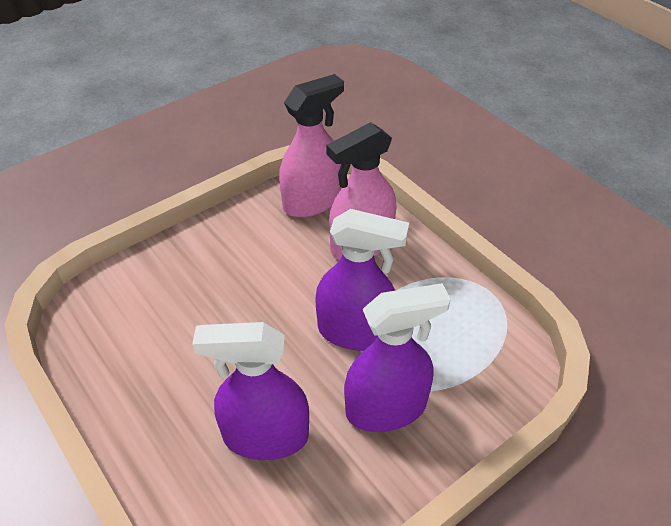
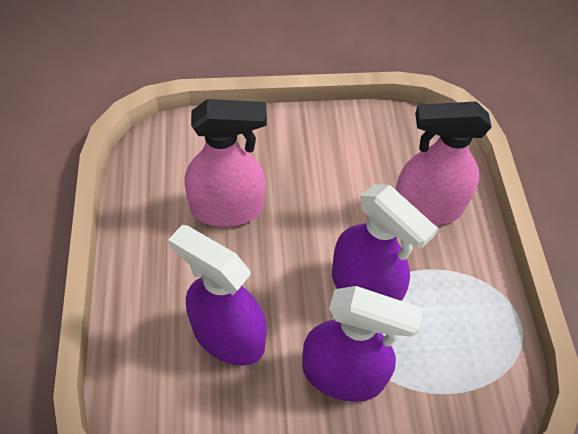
camera: 30 degrees right, 10 degrees up
(312, 201) = (410, 140): pink spray bottle -> pink spray bottle (227, 208)

